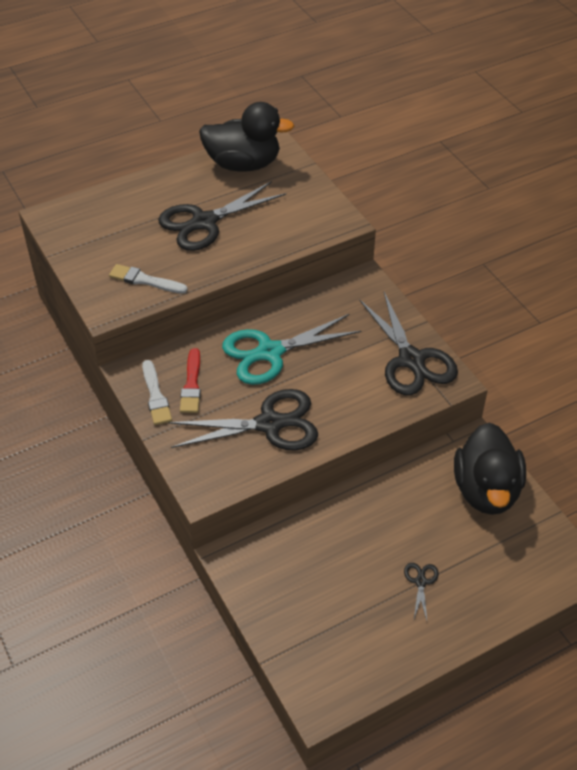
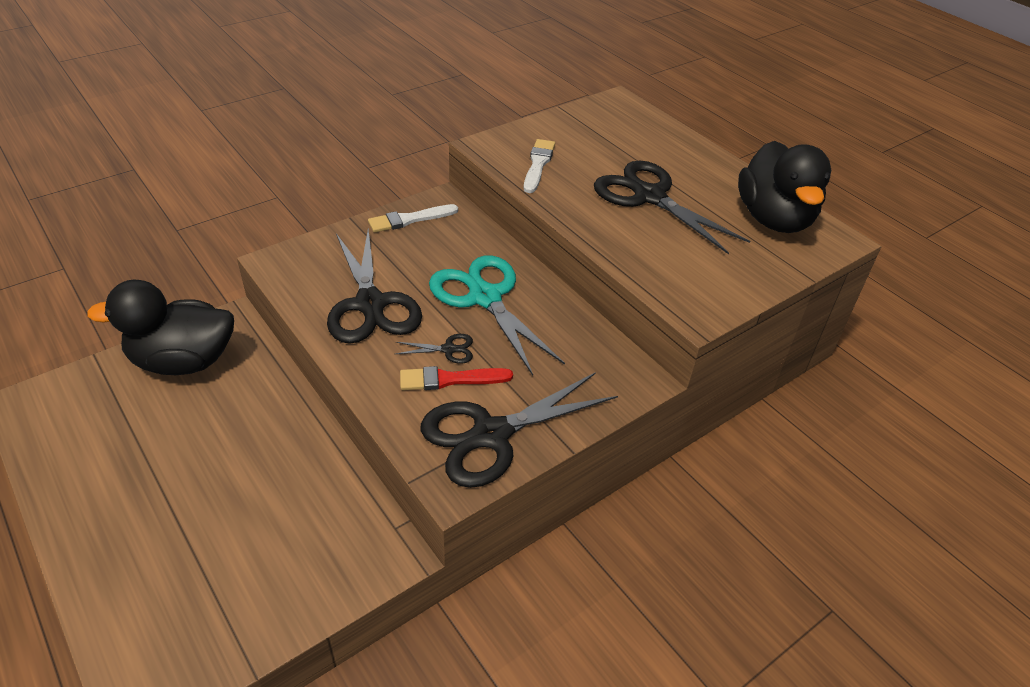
camera: 80 degrees right, 5 degrees down
(191, 384) = (427, 242): red brush -> red brush (450, 379)
(420, 581) = (163, 492): black scissors -> black scissors (449, 349)
(486, 490) = (304, 569): black duck -> black duck (183, 361)

